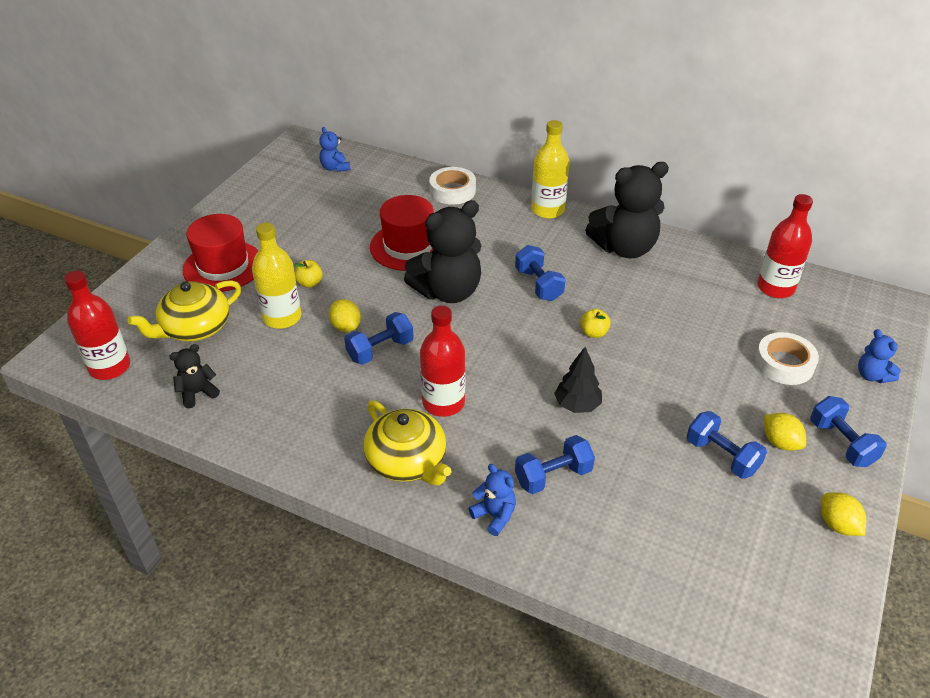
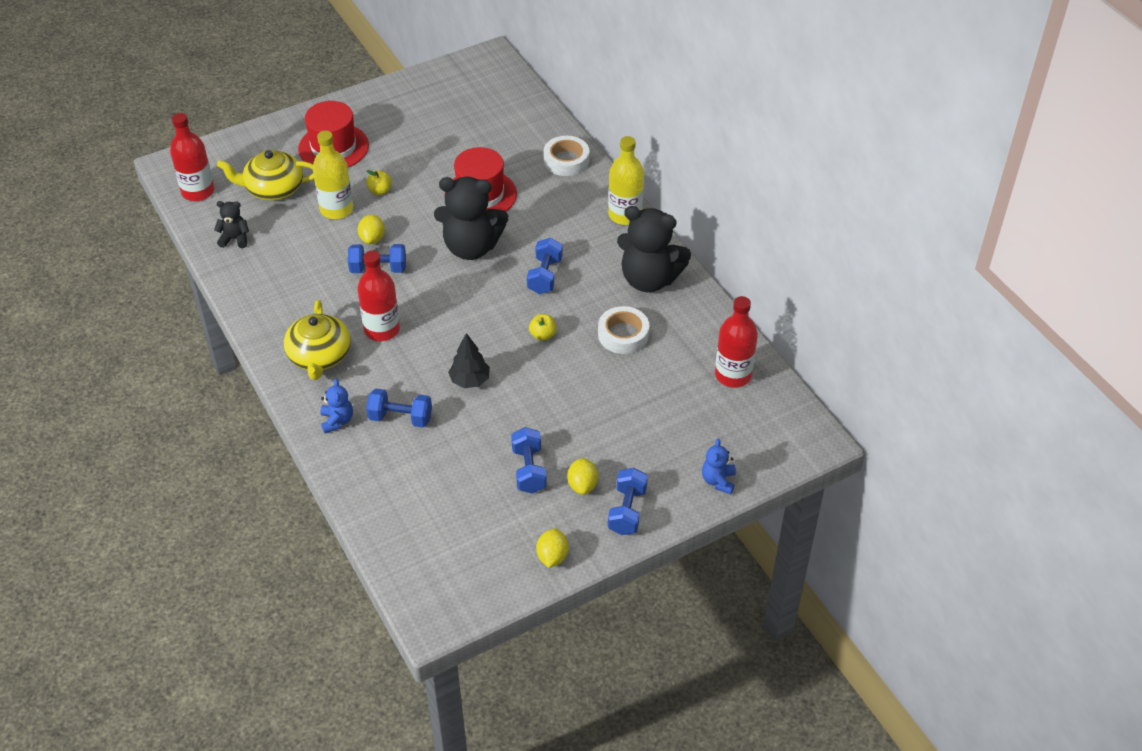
camera: 35 degrees right, 5 degrees up
(335, 168) = (494, 95): blue teddy bear -> none
(784, 364) = (660, 435): white tape -> white tape (623, 334)

